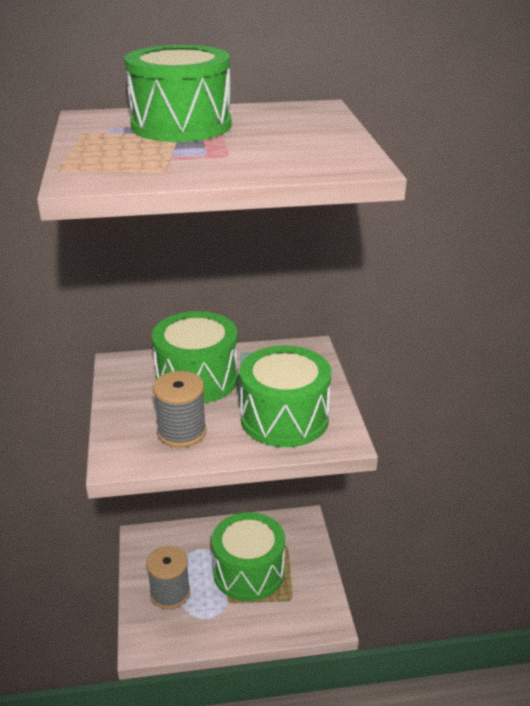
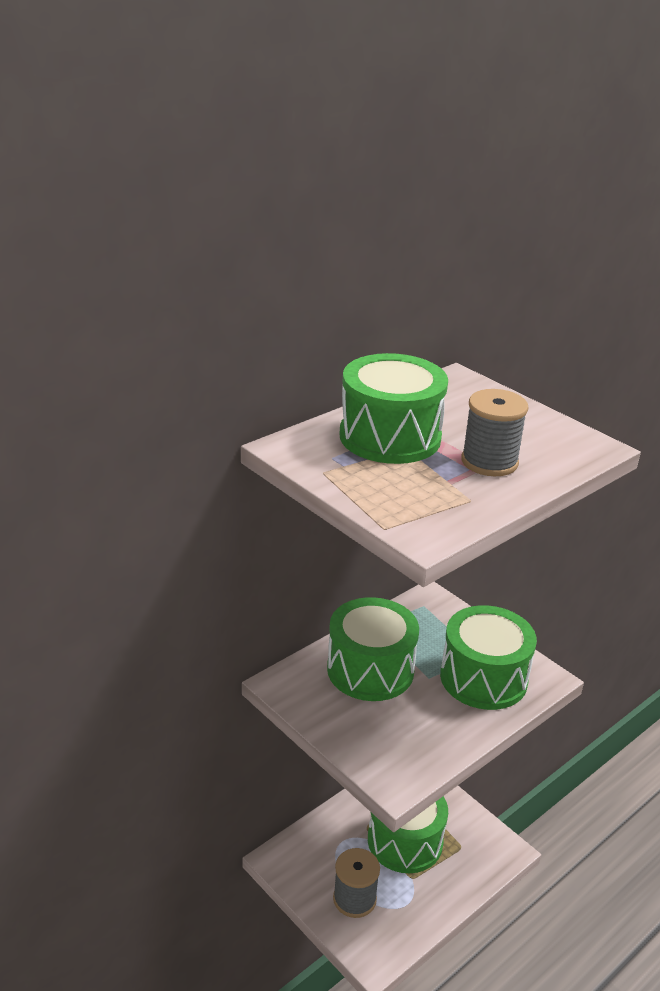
camera: 35 degrees left, 0 degrees up
(181, 432) = (417, 729): grey spool -> grey spool (489, 462)

